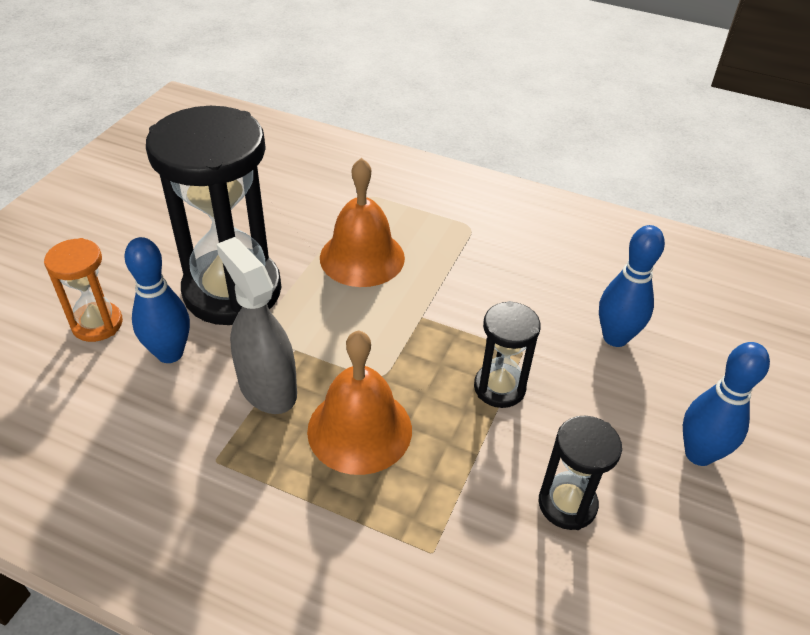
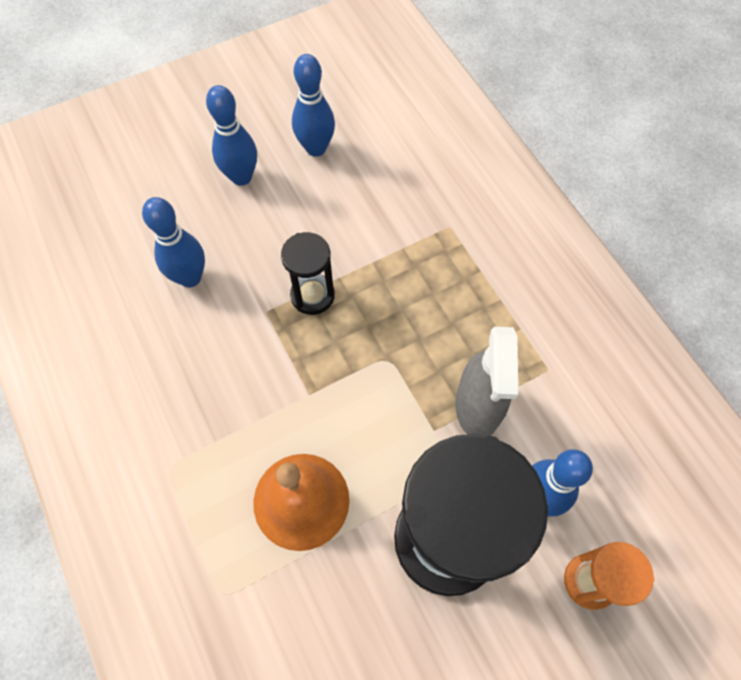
camera: 140 degrees left, 20 degrees up
(359, 429) = (434, 328): orange bell -> none
(567, 504) = (349, 202): black hourglass -> none
(675, 546) = (316, 148): none -> blue bowling pin

